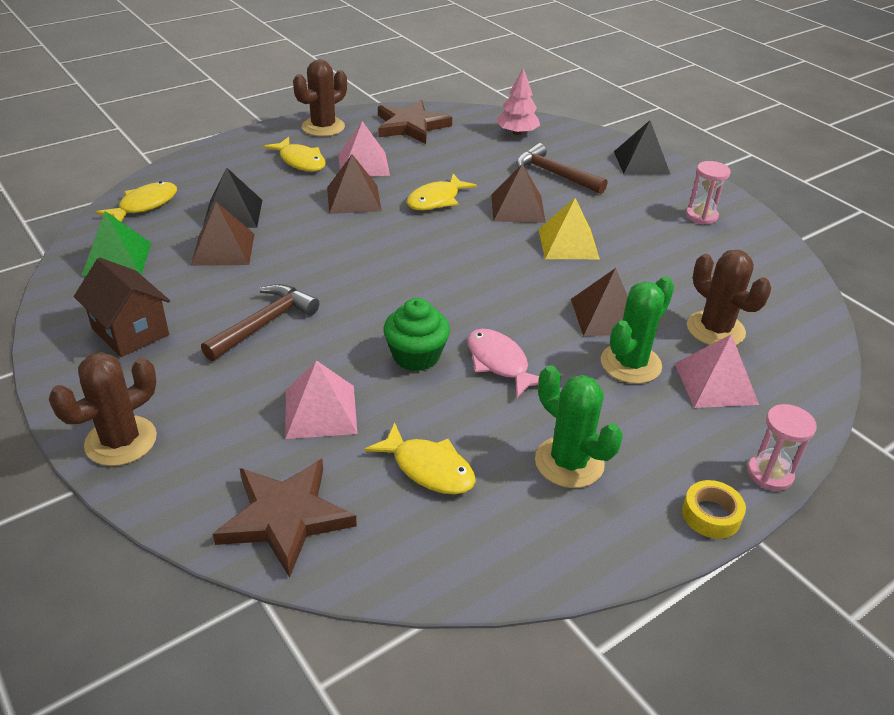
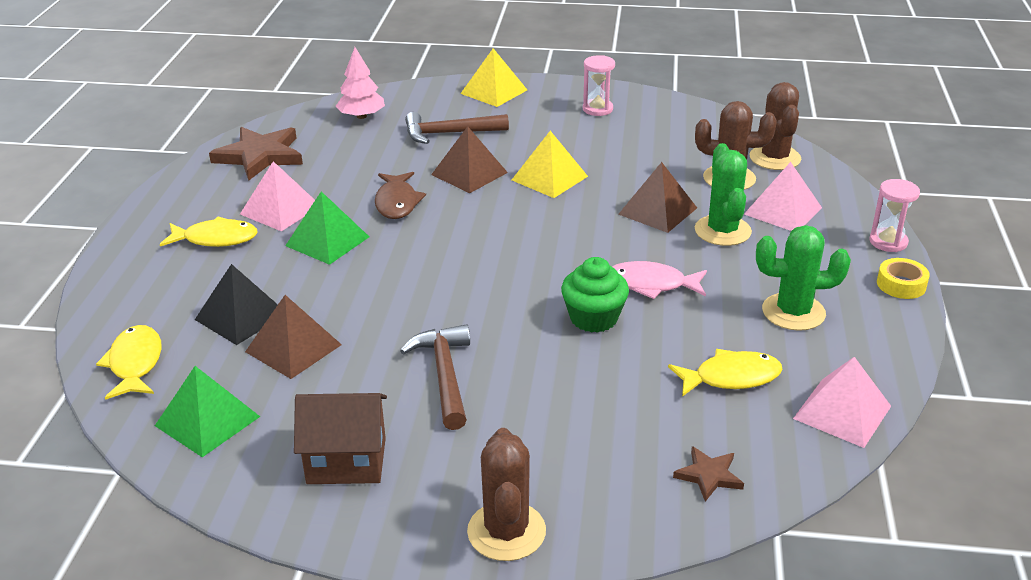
camera: 45 degrees left, 5 degrees down
(285, 517) = (709, 475): brown star -> brown star, size x0.51
(320, 411) = (602, 399): pink pyramid -> pink pyramid (842, 412)
(323, 127) = (177, 199): brown cactus -> brown cactus (775, 158)
(353, 199) = (327, 241): brown pyramid -> green pyramid
(436, 200) = (397, 203): yellow fish -> brown fish
(641, 162) = (494, 91): black pyramid -> yellow pyramid

